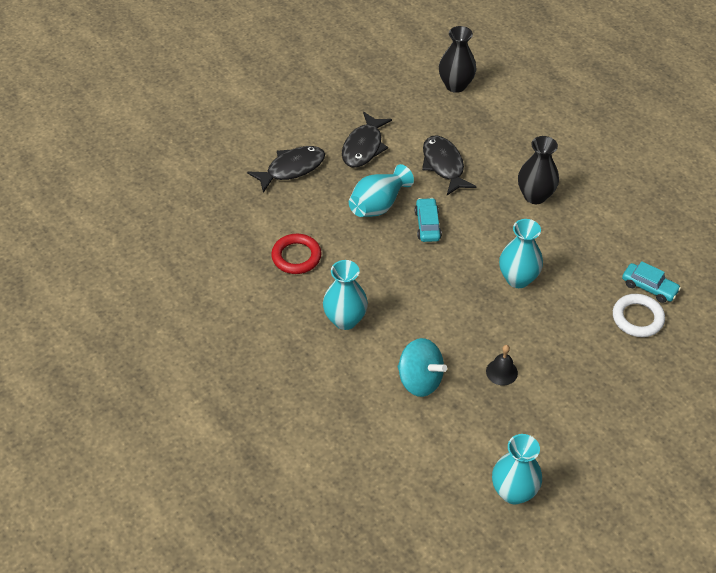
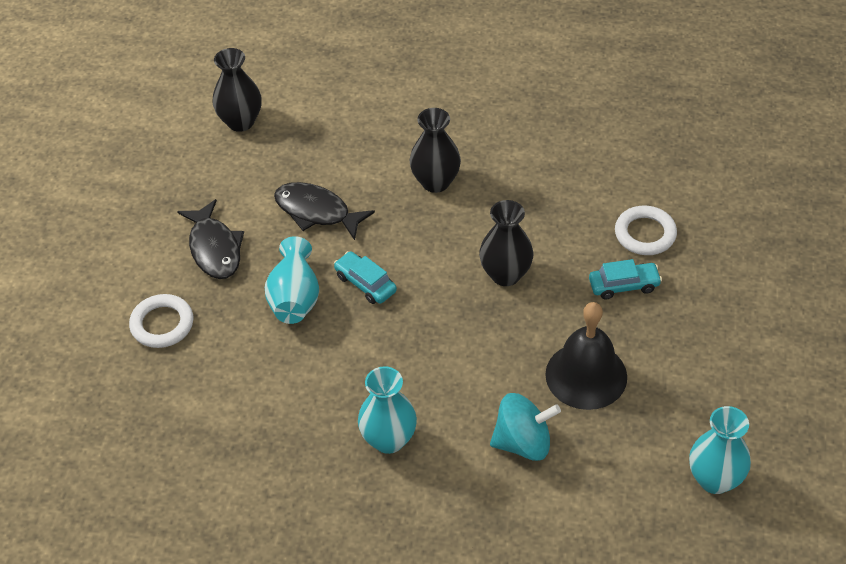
camera: 40 degrees left, 0 degrees up
(292, 169) = (162, 324): black fish -> white ring
(296, 256) = (268, 413): red ring -> none
(501, 372) = (586, 375): black bell -> black bell, size x2.08
(518, 279) = (505, 274): turquoise vase -> black vase
(649, 287) = (625, 198): turquoise car -> turquoise car (624, 285)

